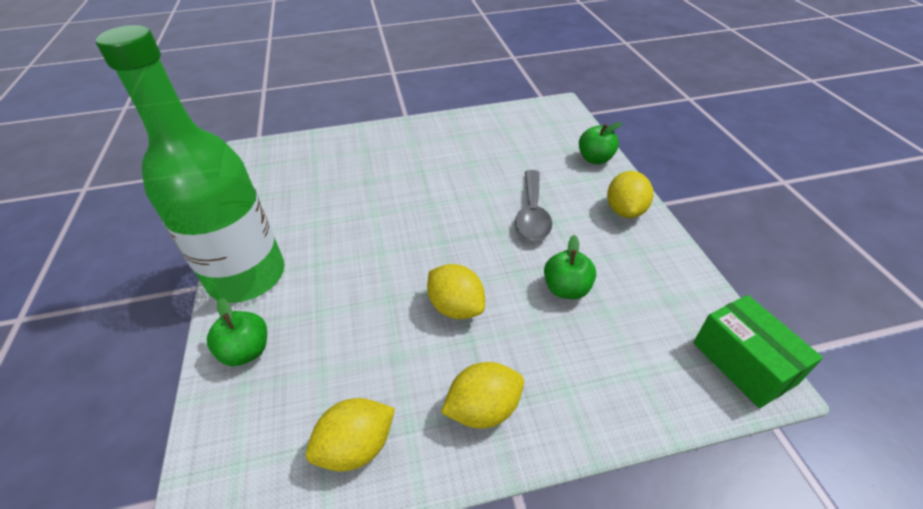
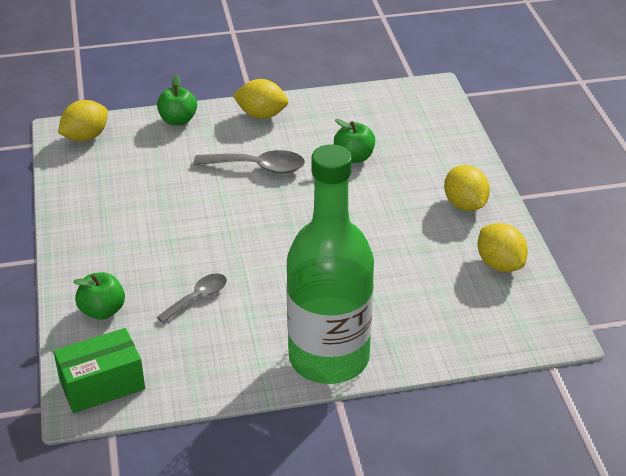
camera: 90 degrees left, 5 degrees down
(246, 351) = (421, 339): green apple -> green apple (102, 311)
(346, 192) = (198, 298): none -> grey spoon
(456, 307) = (372, 216): yellow lemon -> yellow lemon (85, 137)
(743, 363) = (421, 93): green box -> green box (102, 385)

